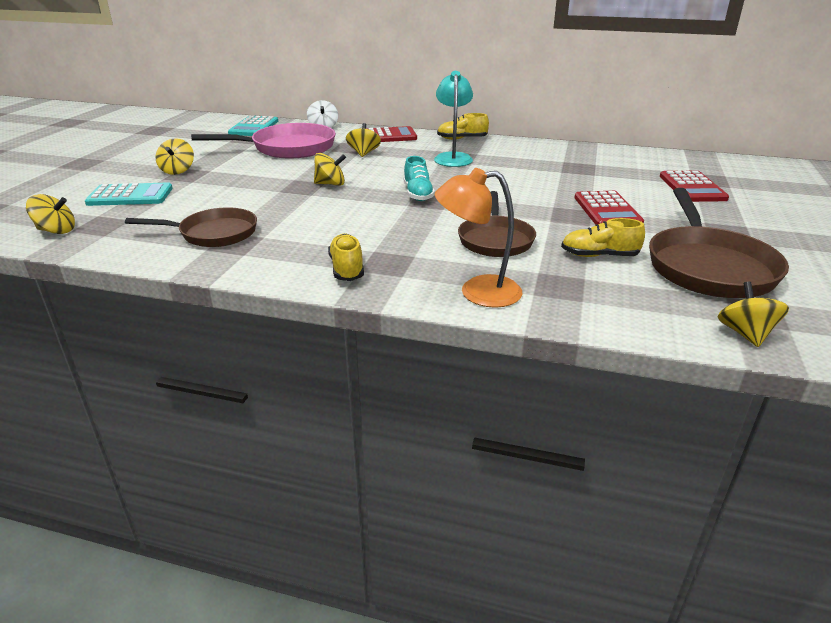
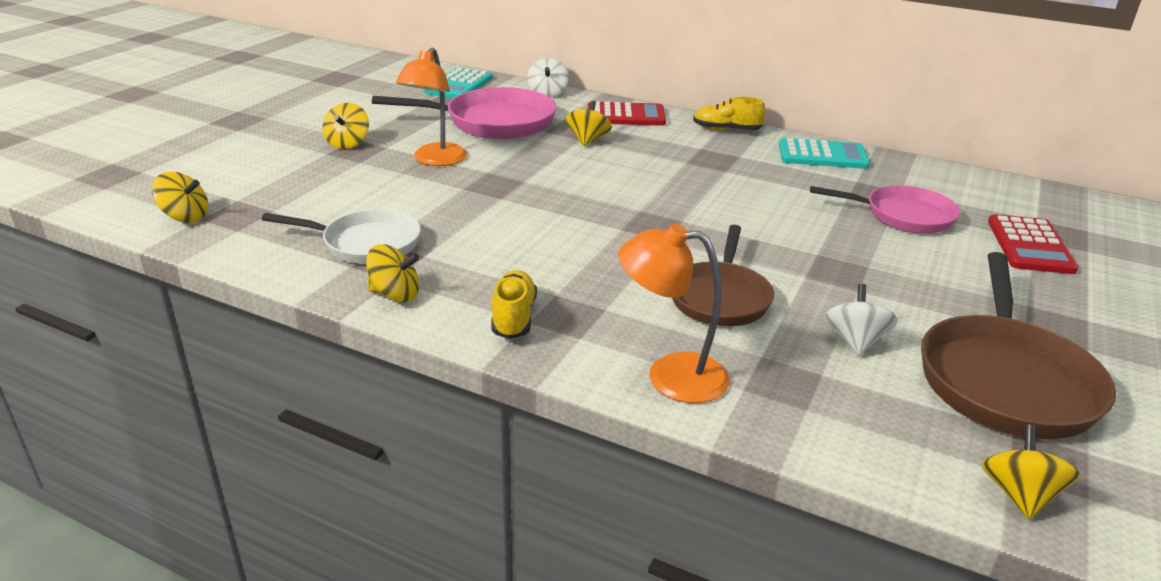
camera: 10 degrees right, 0 degrees up
(130, 196) = (282, 175): turquoise calculator -> turquoise calculator (822, 155)
(214, 233) = (366, 243): brown pan -> white pan
(251, 175) = (435, 160): none -> orange lamp
(330, 184) = (531, 184): yellow spinning top -> yellow spinning top (395, 295)
(418, 194) = (639, 213): turquoise shoe -> none
(453, 157) = (704, 159): turquoise lamp -> none
(599, 255) = (855, 341): yellow shoe -> white spinning top
(602, 178) = (903, 216): none -> pink pan
(607, 210) = (891, 269): red calculator -> none

